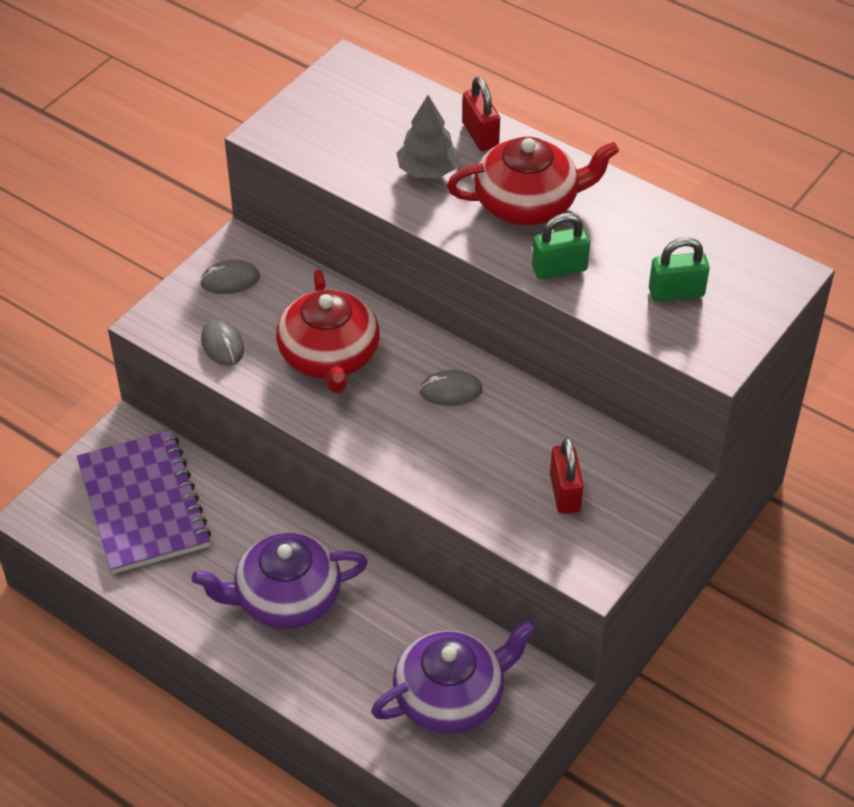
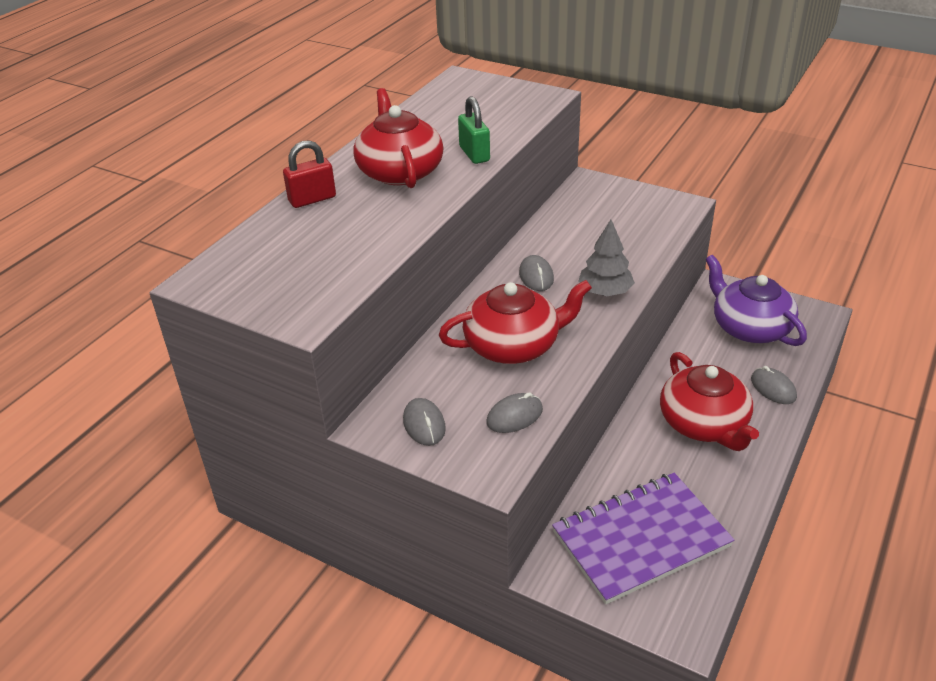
camera: 95 degrees left, 10 degrees down
(285, 598) = (704, 424): purple teapot -> red teapot
(329, 685) = (773, 388): none -> grey mouse
(428, 170) = (361, 221): grey tree -> grey tree (605, 291)
(565, 493) = (619, 219): red padlock -> none
(676, 292) = (488, 111): green padlock -> none

